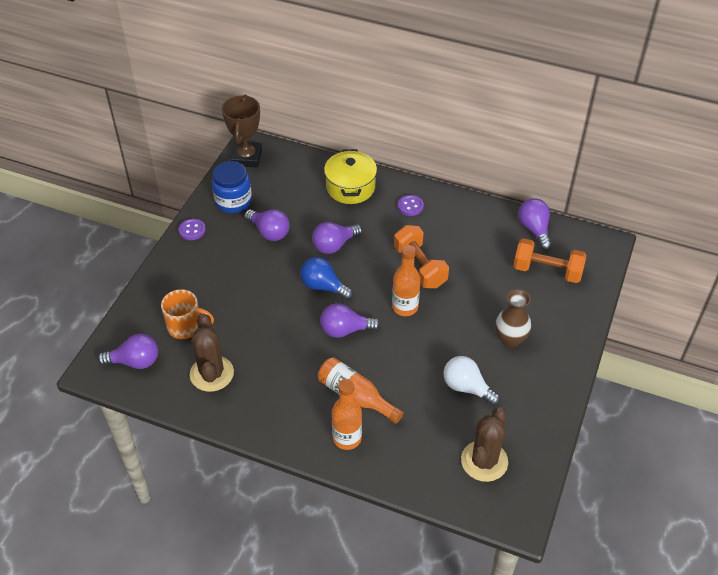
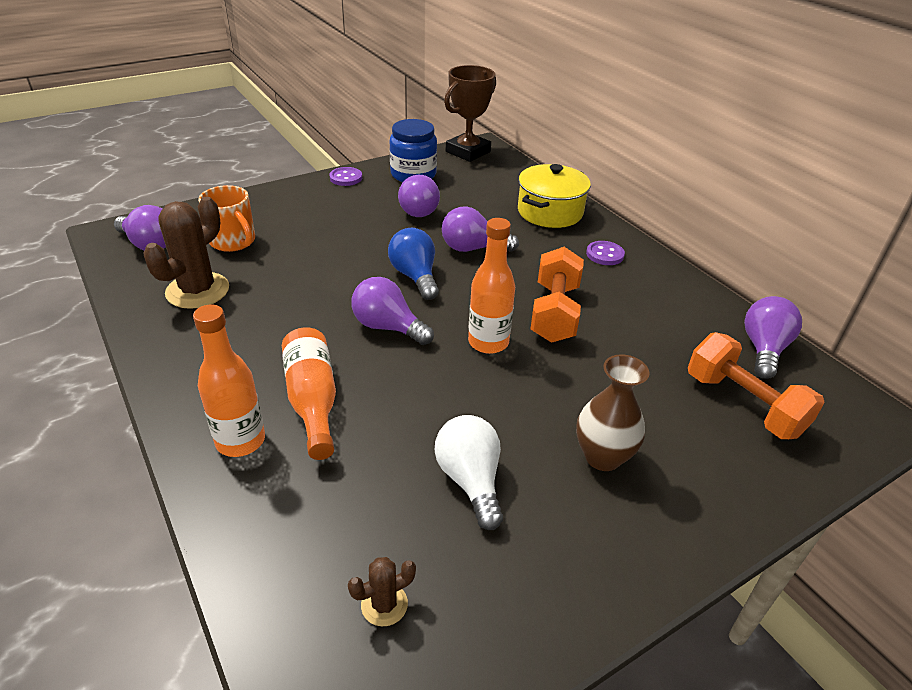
camera: 35 degrees right, 10 degrees down
(484, 461) = (384, 604): brown cactus -> brown cactus, size x0.49

